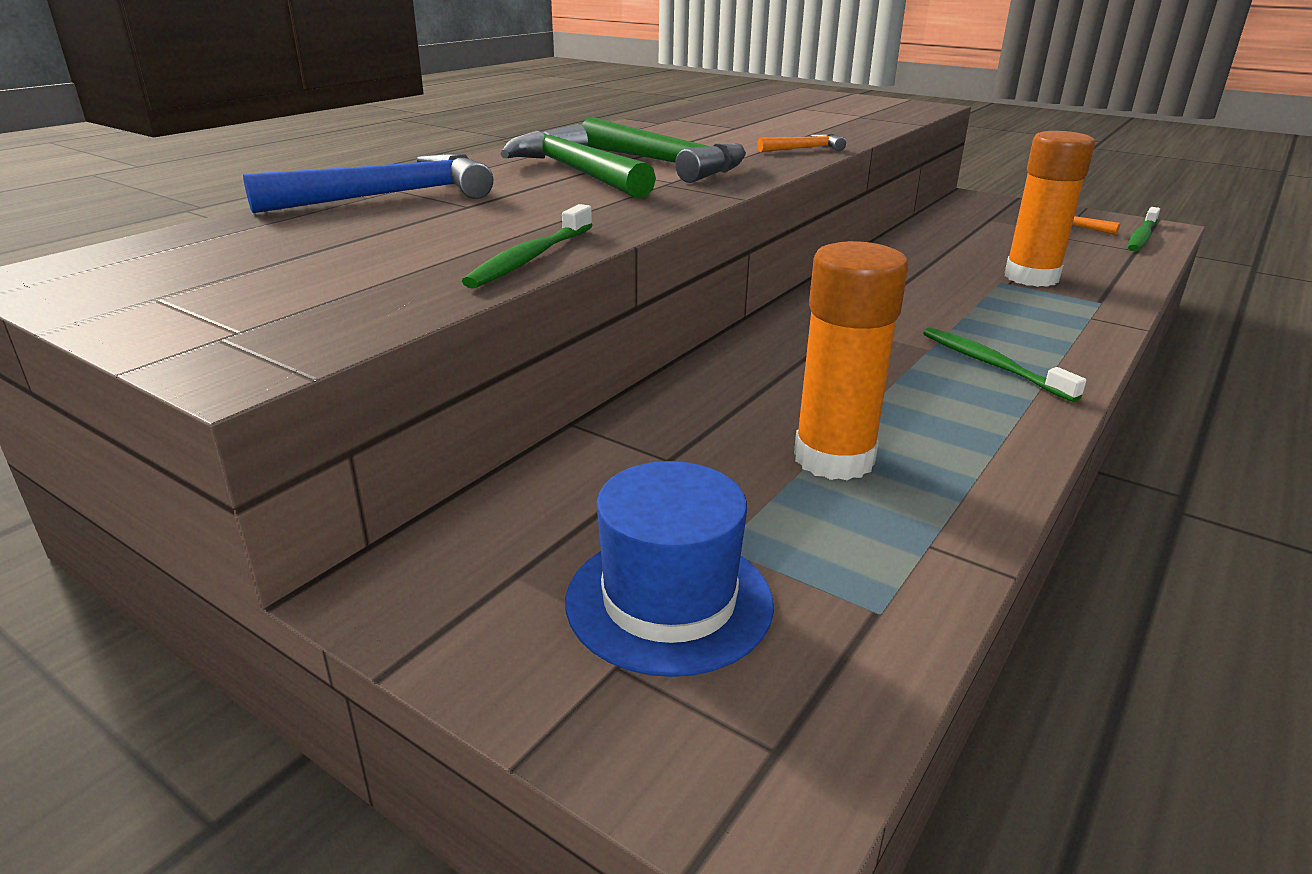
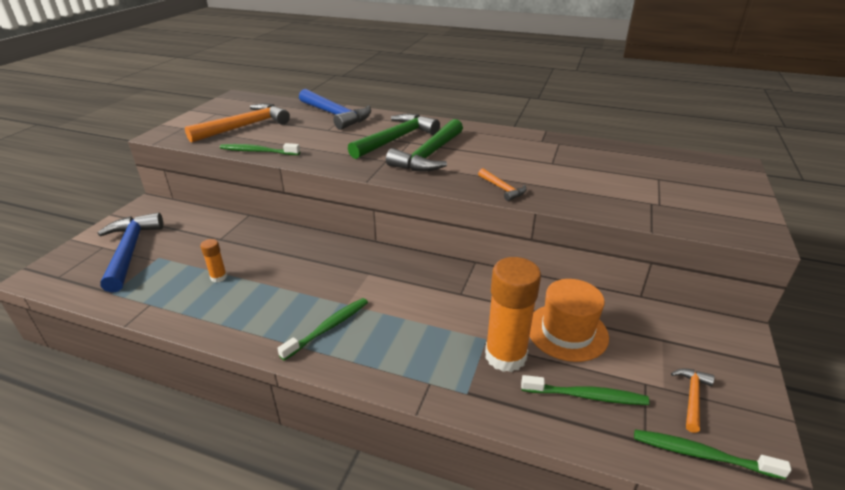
camera: 75 degrees right, 5 degrees up
(336, 267) = (245, 126): none -> orange hammer
(669, 601) = (130, 251): blue hat -> blue hammer
(834, 458) = (218, 277): orange glue stick -> orange glue stick, size x0.46
(982, 248) = (567, 332): none -> orange hat
(1084, 257) = (586, 396): none -> green toothbrush

